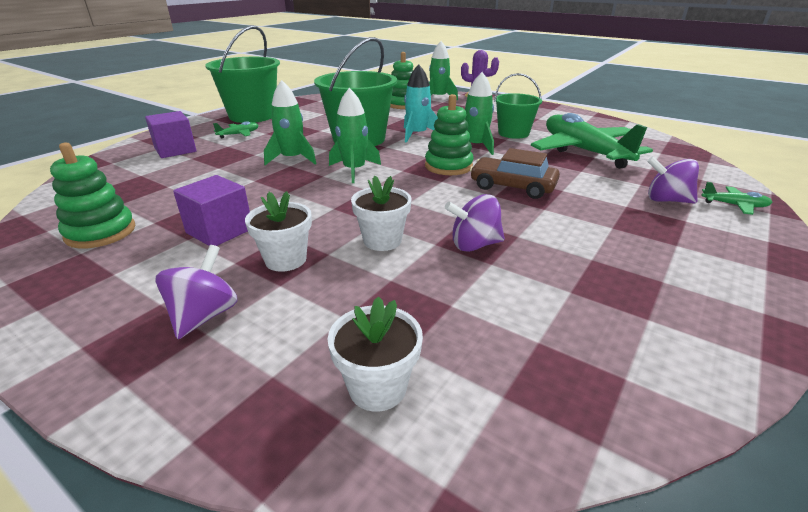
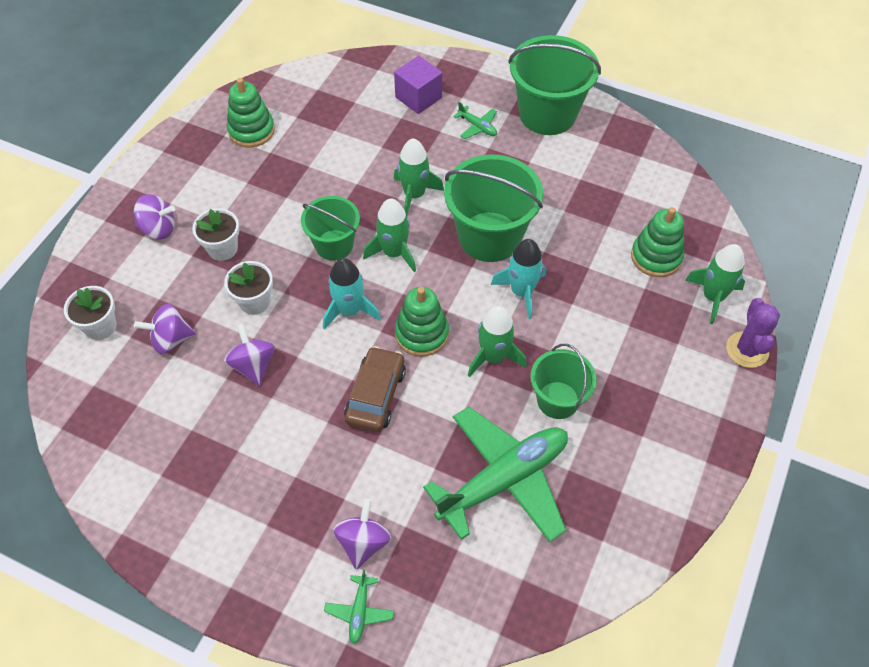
camera: 80 degrees right, 25 degrees up
(219, 231) = (260, 196): purple cube -> none
(327, 194) = (334, 245): none -> green bucket
(413, 192) = (349, 310): none -> turquoise rocket
(424, 306) = (170, 340): none -> purple spinning top

